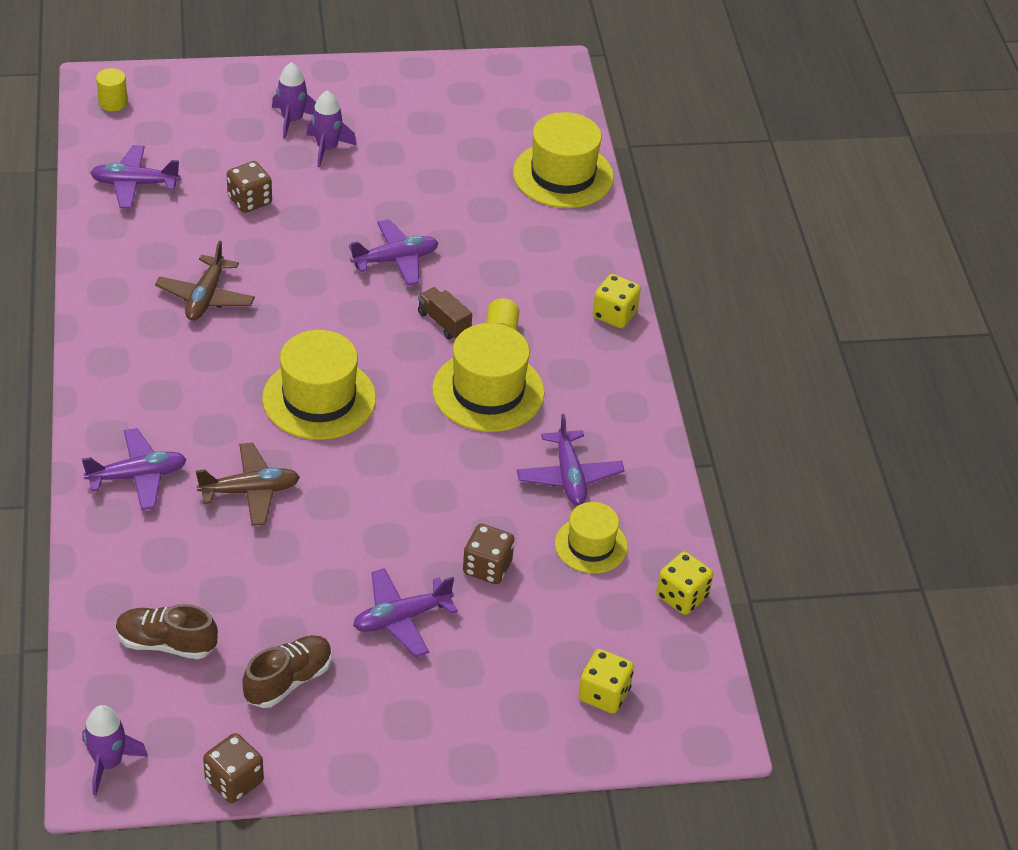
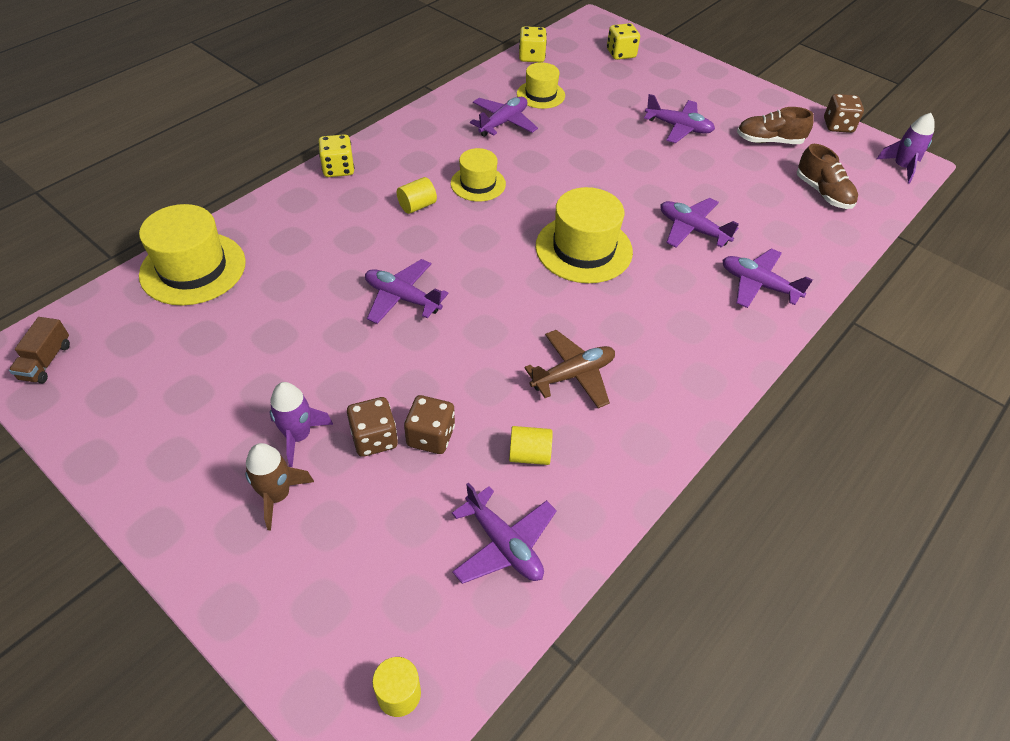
camera: 130 degrees left, 5 degrees up
(175, 233) = (529, 454): none -> yellow cylinder
(250, 491) = (692, 229): brown plane -> purple plane
(292, 120) = (277, 495): purple rocket -> brown rocket
(444, 323) = (440, 236): brown truck -> brown truck (46, 361)
(487, 567) = (605, 118): brown dice -> brown dice (374, 438)
(488, 391) = (478, 184): yellow hat -> yellow hat, size x0.61

